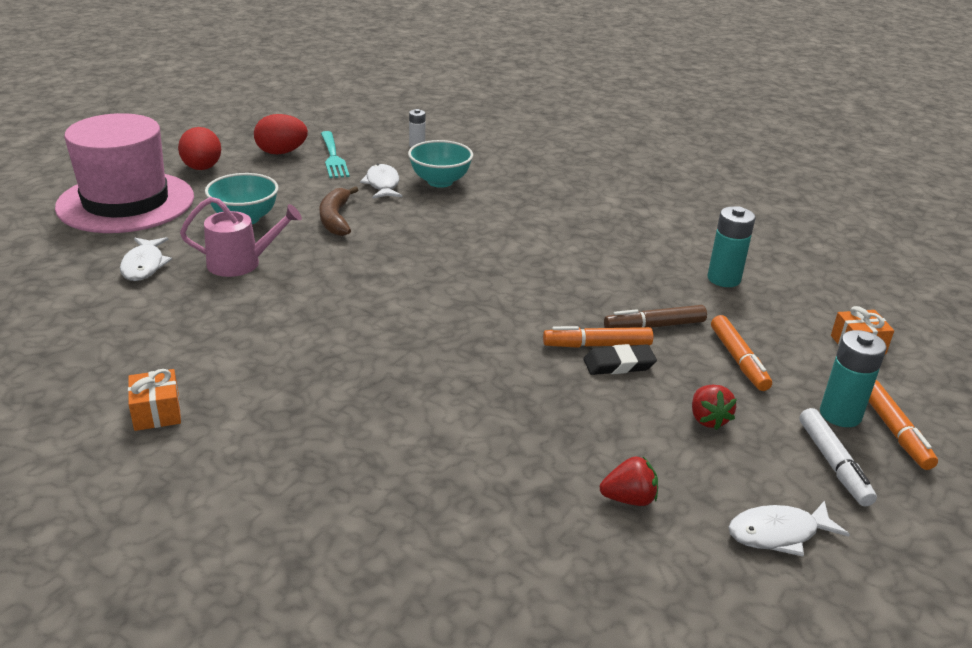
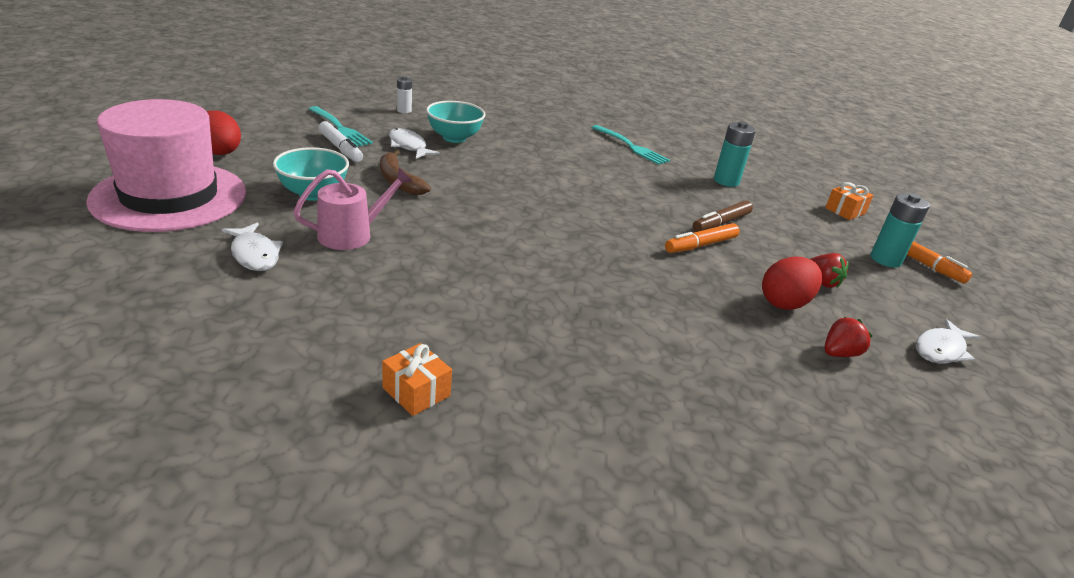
camera: 30 degrees left, 0 degrees up
(281, 152) = (286, 130): red egg -> red egg (784, 303)
(619, 364) = (729, 256): black eraser -> none
(642, 218) = (630, 146): none -> turquoise fork
(738, 360) = (794, 236): orange marker -> none
(833, 464) = (917, 293): white marker -> white marker (340, 148)

